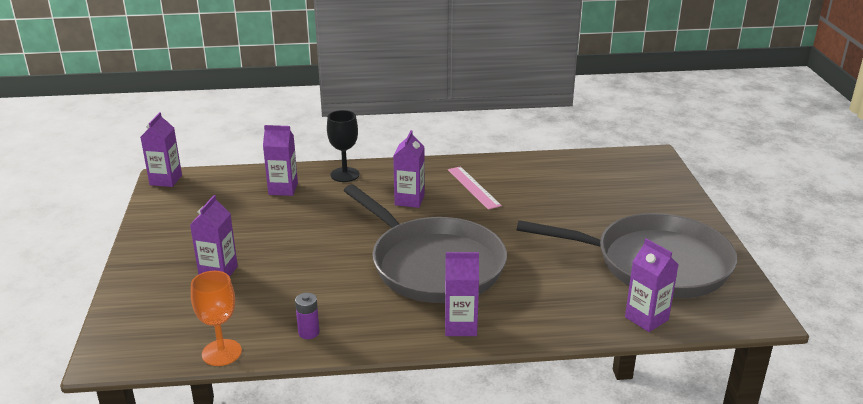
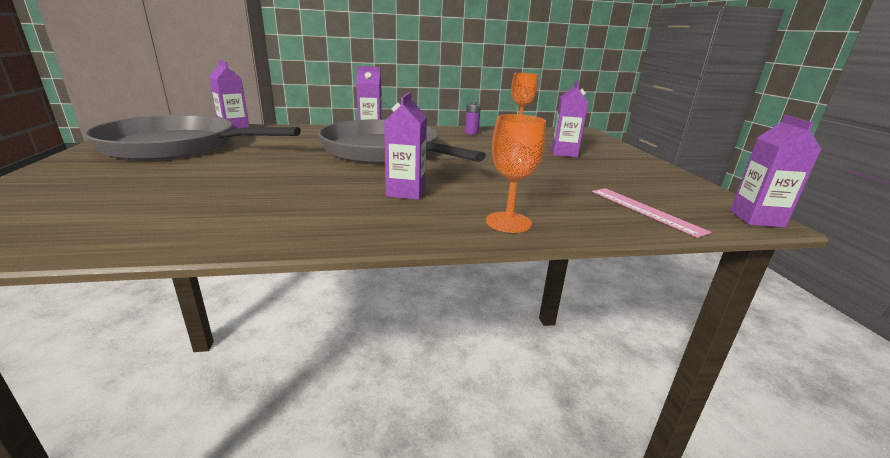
camera: 175 degrees right, 5 degrees down
(283, 189) = (580, 206): purple carton -> none
(345, 175) = (508, 222): black goblet -> orange goblet
(473, 187) = (311, 204): pink ruler -> pink ruler (645, 210)

